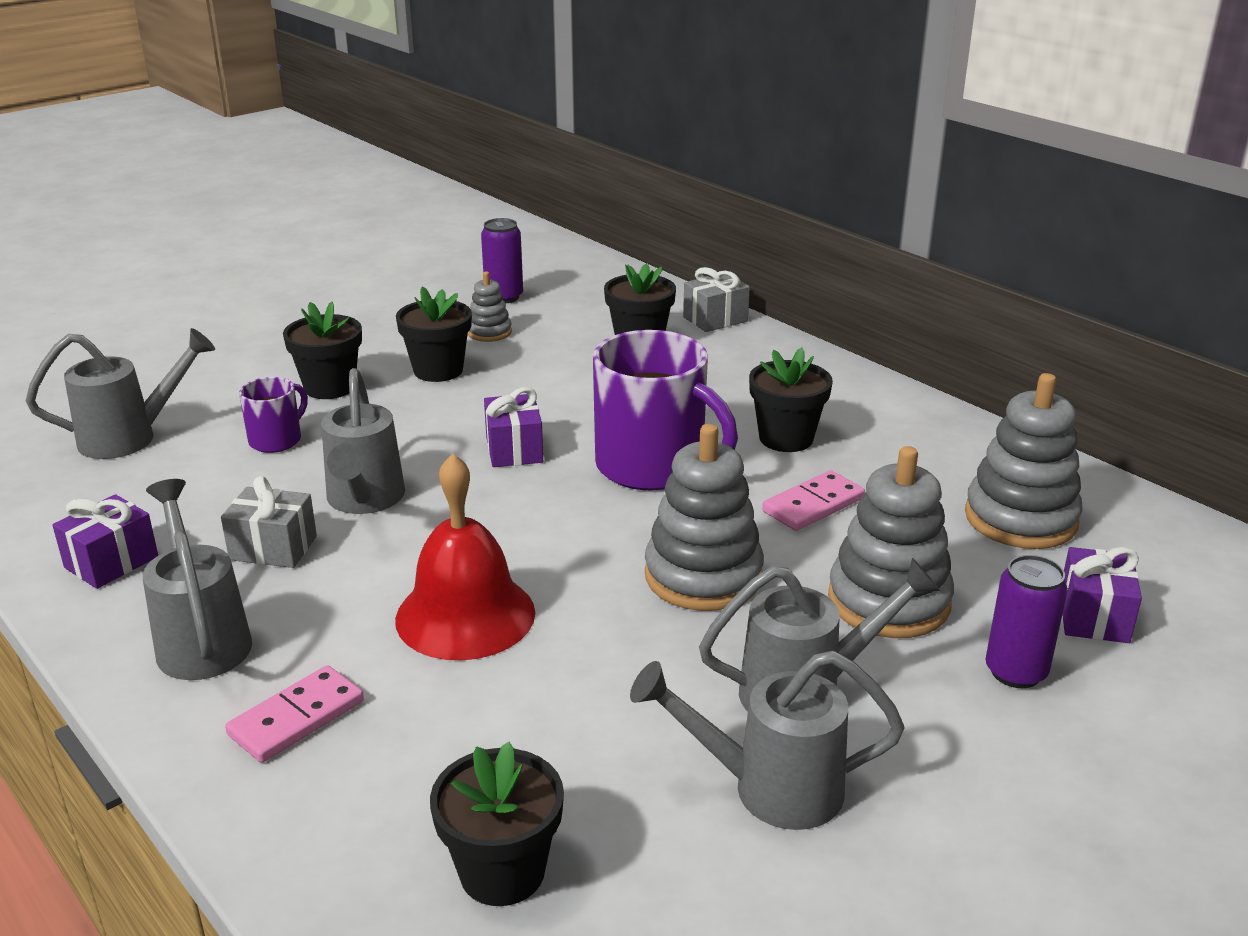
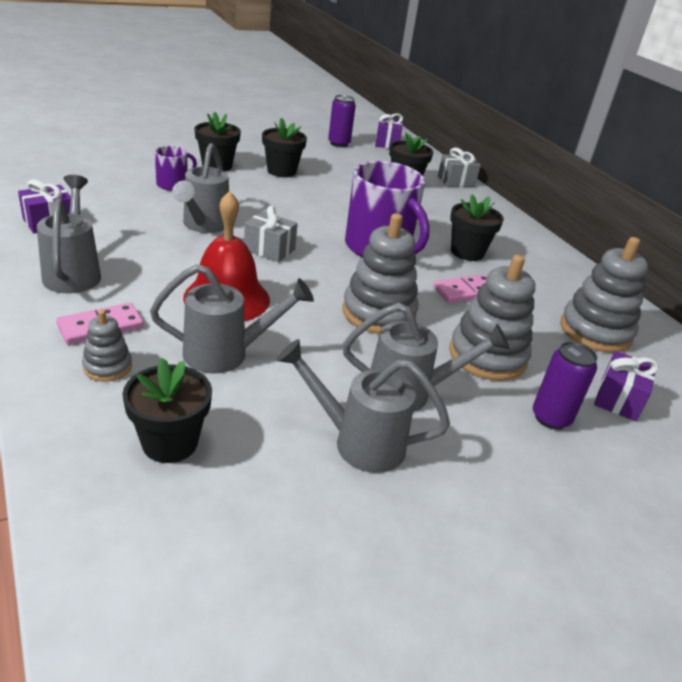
camera: 10 degrees right, 5 degrees up
(131, 437) = (96, 165): grey watering can -> grey watering can (227, 354)
(273, 548) = (139, 237): grey gift -> grey gift (269, 249)
(489, 332) = (321, 159): grey stacking toy -> grey stacking toy (107, 367)
(514, 450) = (302, 220): purple gift -> purple gift (387, 143)

